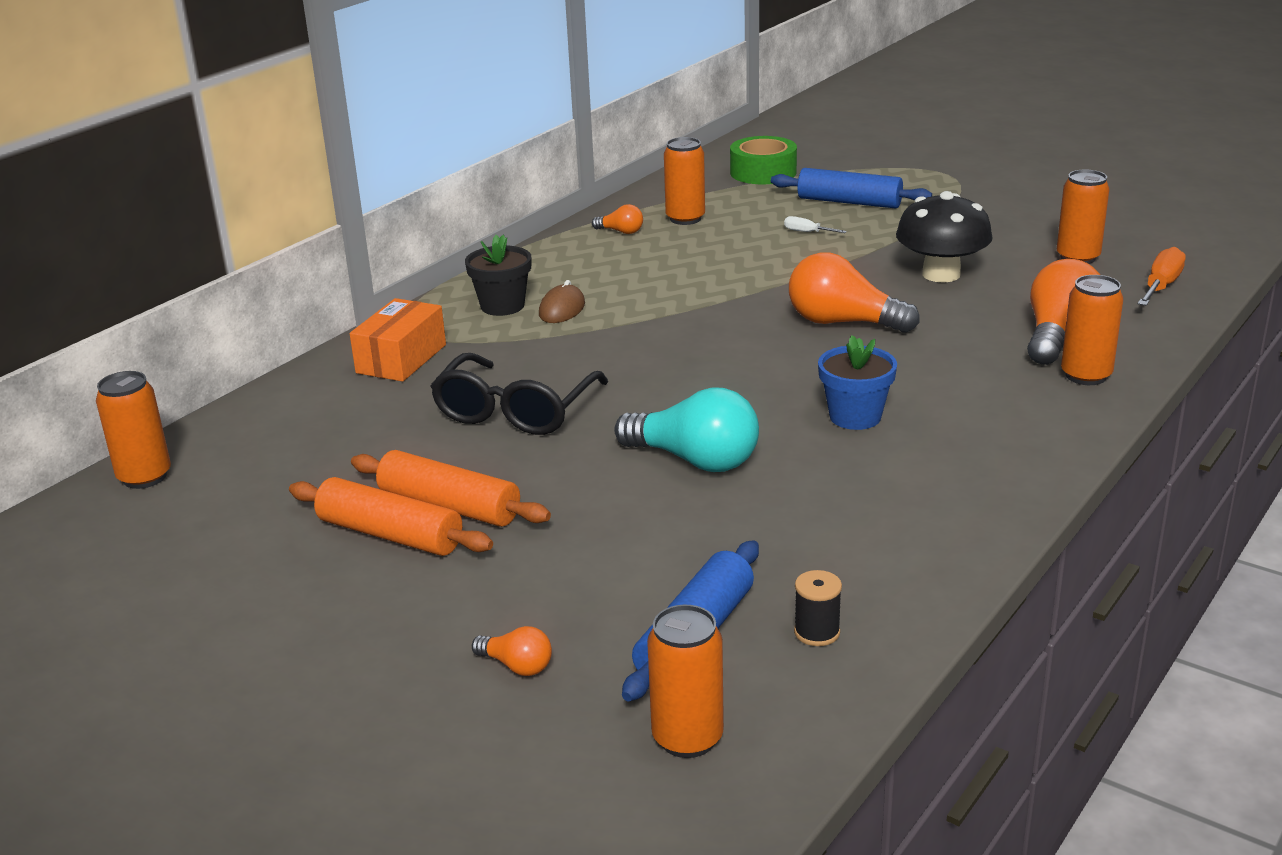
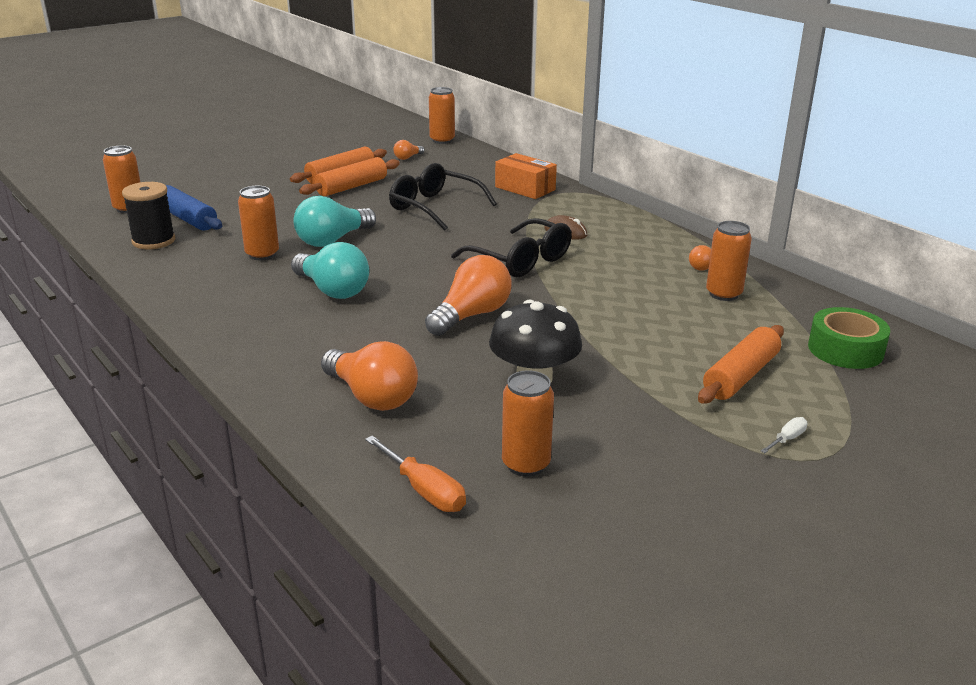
camera: 105 degrees right, 0 degrees up
(502, 306) = (583, 217): black flower pot -> none
(517, 666) = (214, 188): orange light bulb -> orange light bulb (407, 157)
(672, 321) = (520, 260): none -> black glasses
(807, 232) = (667, 339): white screwdriver -> white screwdriver (787, 439)
(817, 632) = (154, 241): black spool -> black spool, size x1.82
(849, 202) = (741, 376): blue rolling pin -> orange rolling pin
(855, 417) = (332, 290): blue flower pot -> turquoise light bulb
(1086, 376) = (299, 386): orange can -> orange can (262, 254)

